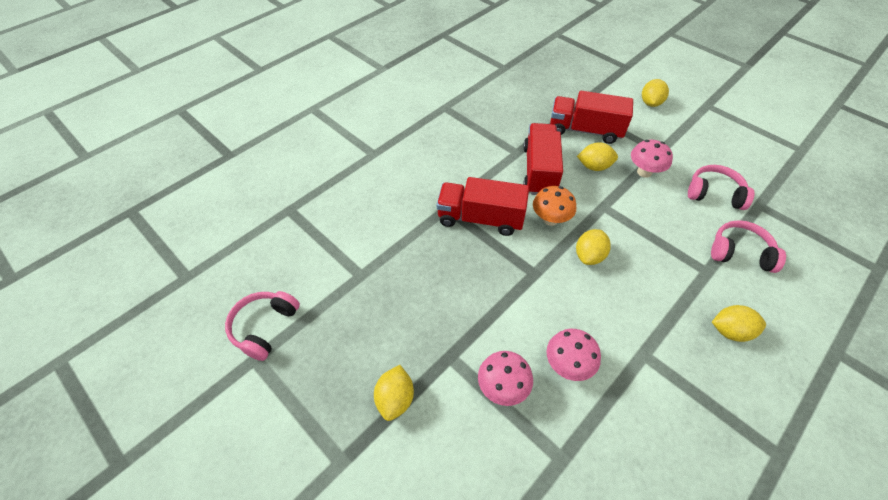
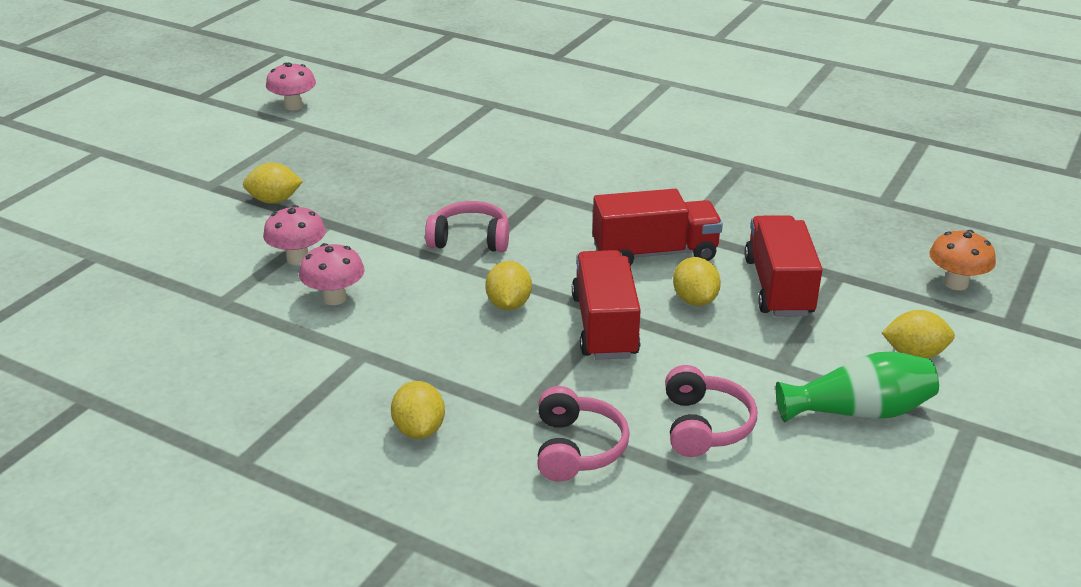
camera: 75 degrees right, 20 degrees down
(264, 327) = (338, 123): pink headphones -> pink headphones (470, 239)
(480, 218) = (536, 218): red truck -> red truck (604, 326)
(550, 219) = (561, 269): orange mushroom -> orange mushroom (956, 283)
(589, 256) = (508, 304): yellow lemon -> yellow lemon turned 75 degrees clockwise
(644, 172) = (713, 349): pink mushroom -> pink mushroom (293, 106)
(698, 135) = (859, 411): none -> green vase

